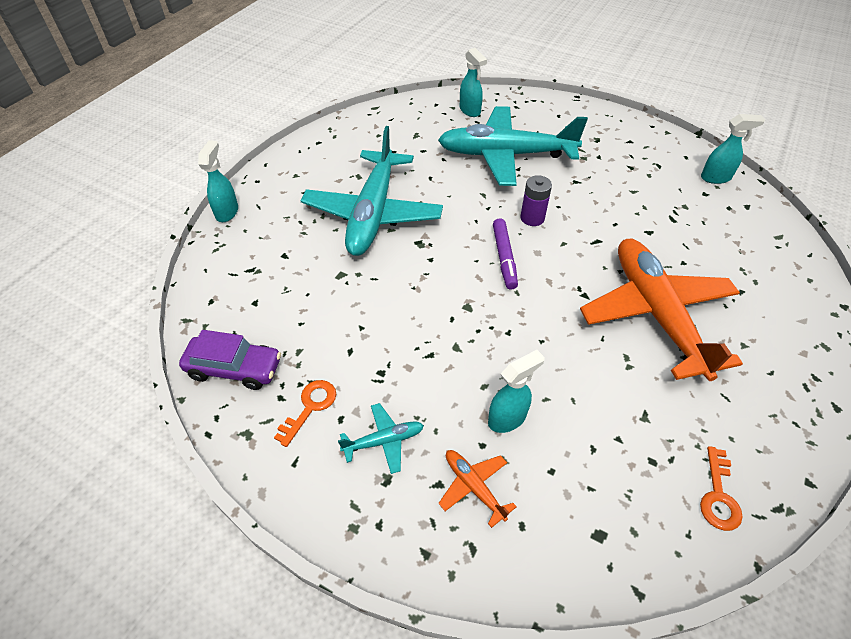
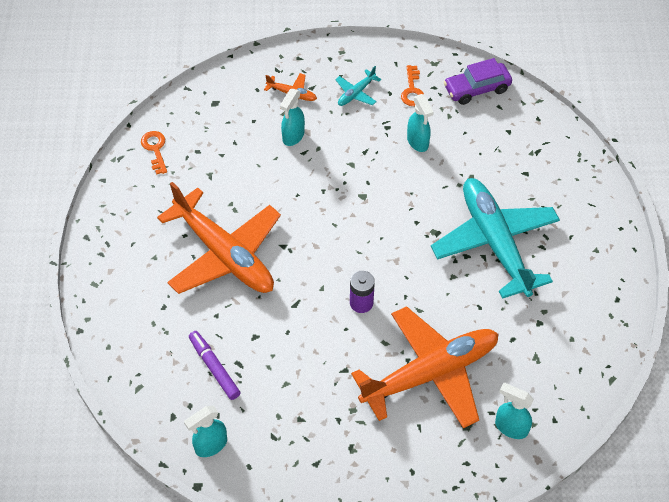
camera: 150 degrees right, 5 degrees up
(227, 212) = (608, 187): turquoise spray bottle -> turquoise spray bottle (418, 142)
(504, 257) = (361, 250): purple marker -> purple marker (214, 368)
(506, 155) = (430, 374): turquoise plane -> orange plane

